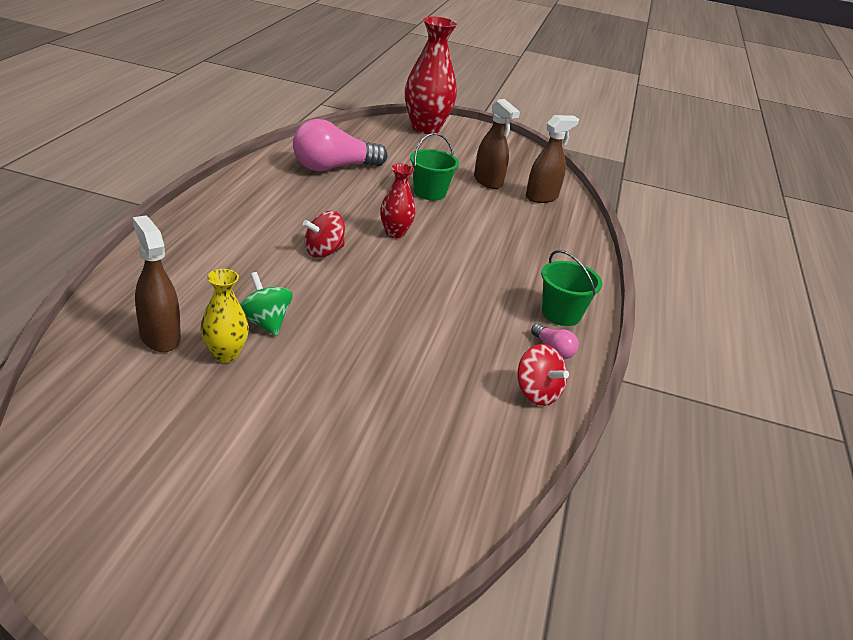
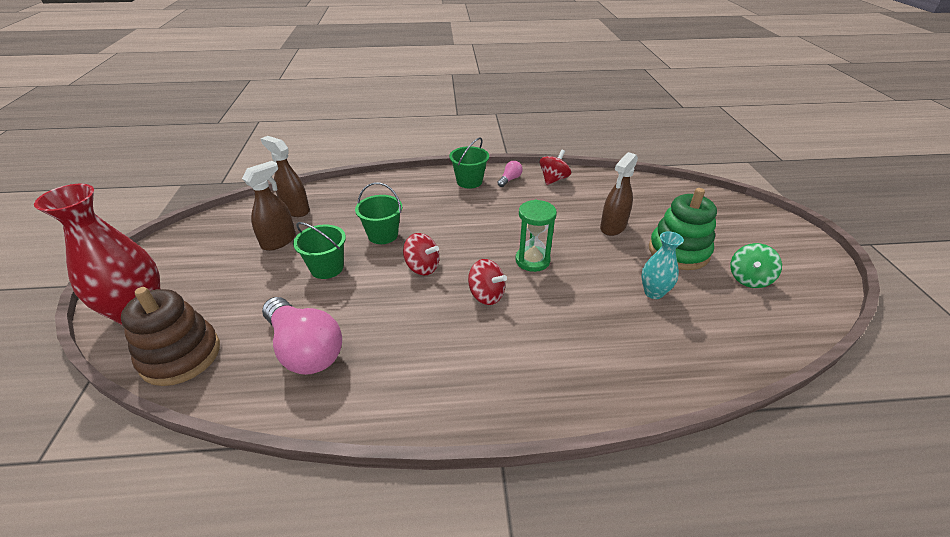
camera: 105 degrees left, 5 degrees up
(160, 337) = (675, 331): brown spray bottle -> brown spray bottle (613, 227)
(225, 354) = (653, 292): yellow vase -> turquoise vase
(264, 323) = (605, 289): green spinning top -> green spinning top (749, 279)
(273, 423) = (678, 251): none -> green stacking toy
(354, 296) = (532, 260): none -> green hourglass
(367, 134) = (181, 356): none -> brown stacking toy
(395, 233) = (422, 267): red vase -> red spinning top
(466, 228) = (383, 235): none -> green bucket

